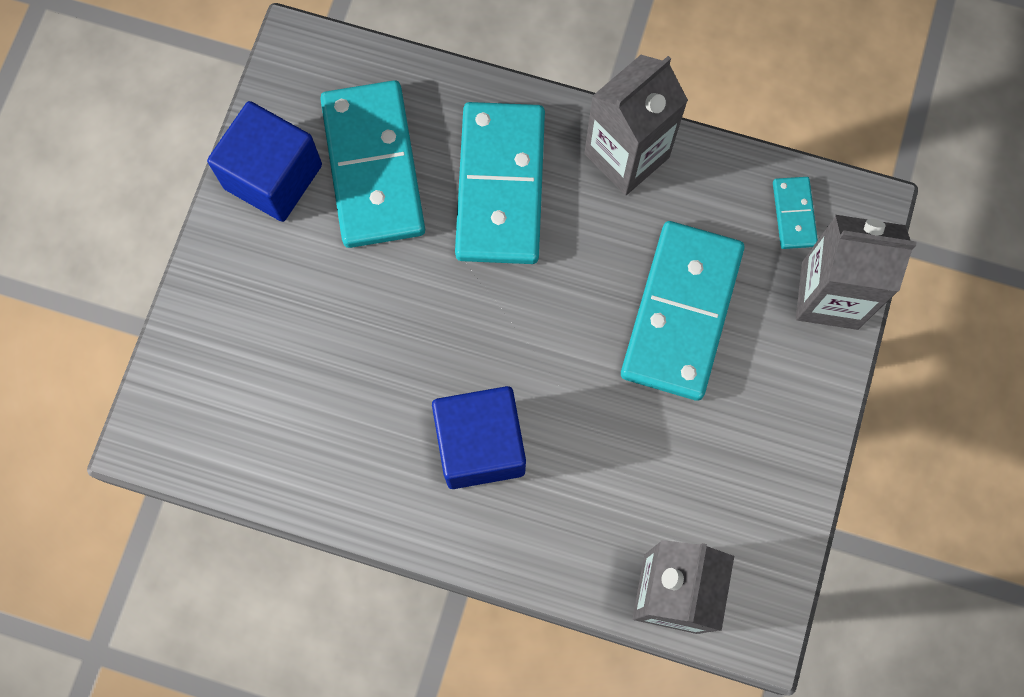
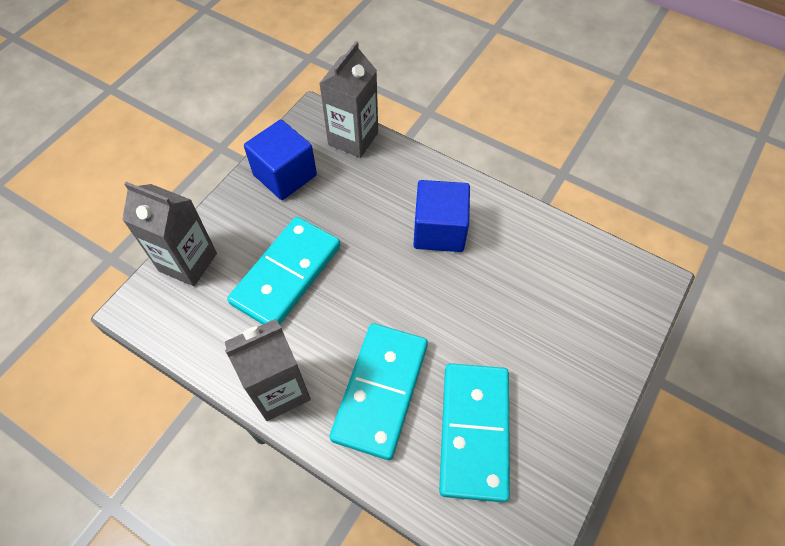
camera: 165 degrees left, 15 degrees down
(273, 176) = (555, 444): blue cube -> blue cube (285, 175)
(793, 214) = (183, 318): turquoise domino -> none

